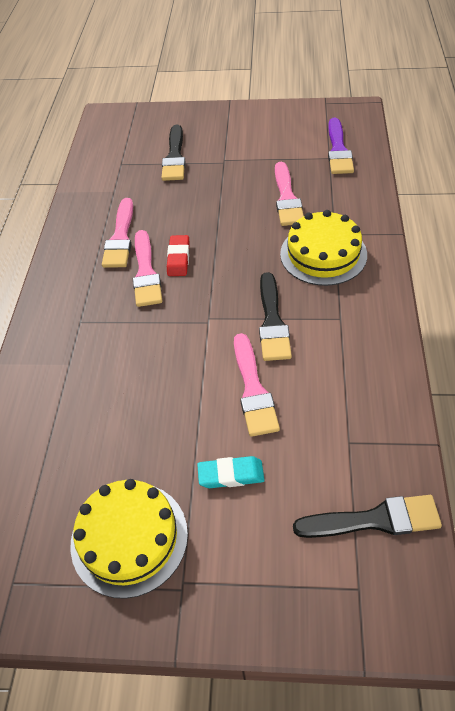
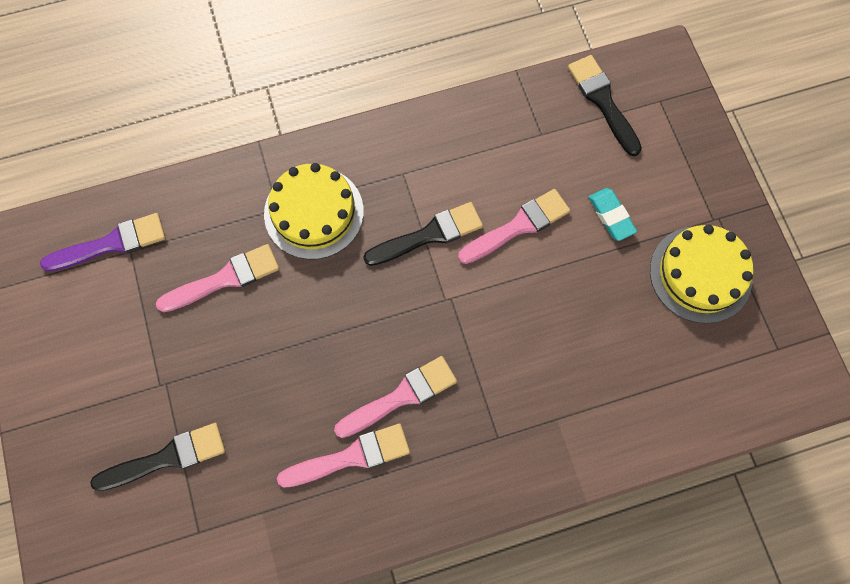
camera: 115 degrees left, 20 degrees up
(178, 258) = (366, 368): red eraser -> none

